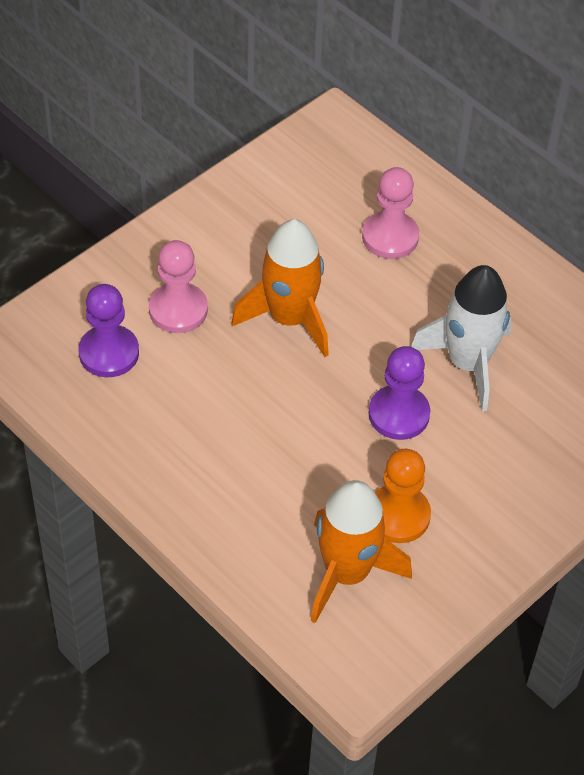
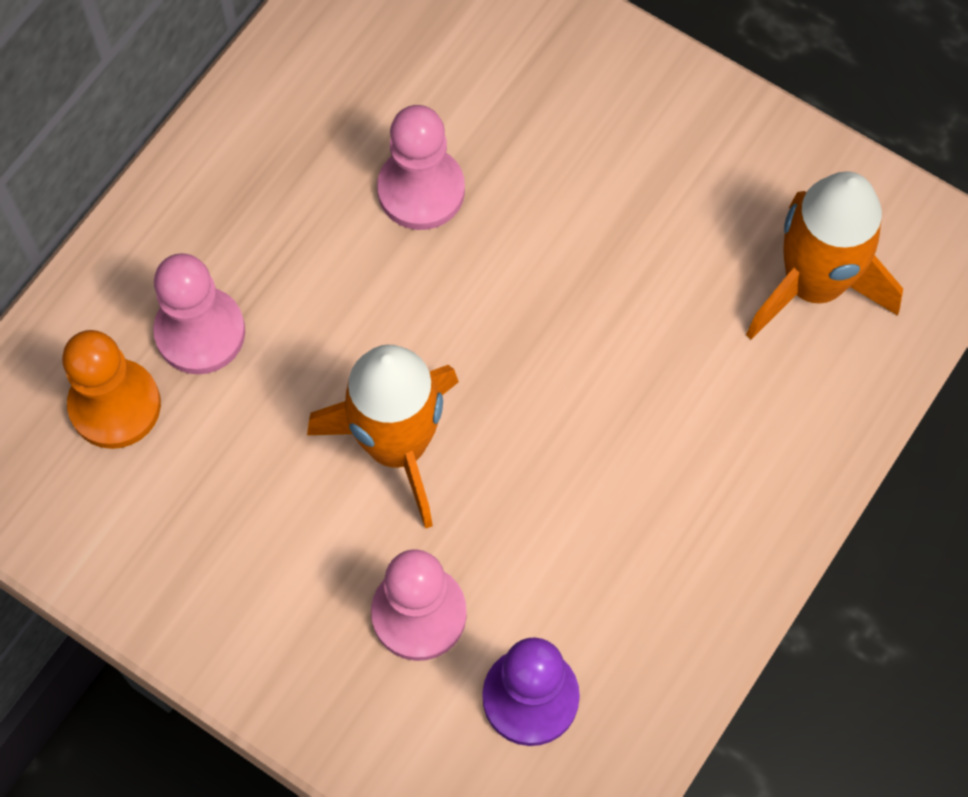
camera: 100 degrees left, 15 degrees up
(398, 515) = (703, 238): orange pawn -> orange pawn (115, 405)
(399, 414) = (535, 265): purple pawn -> none
(467, 363) = (421, 190): white rocket -> pink pawn

